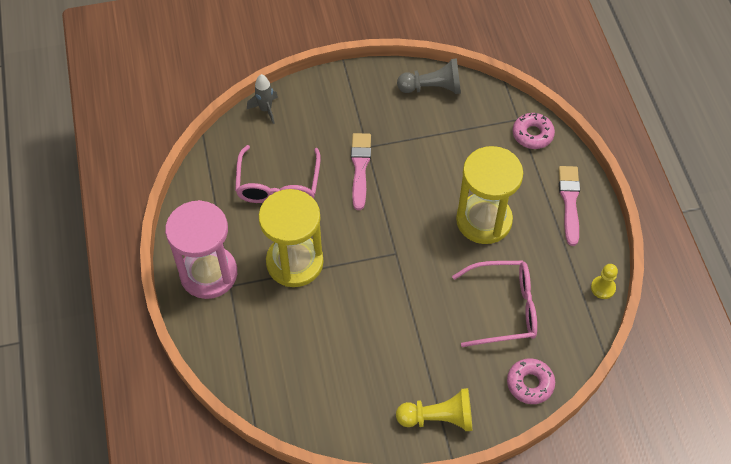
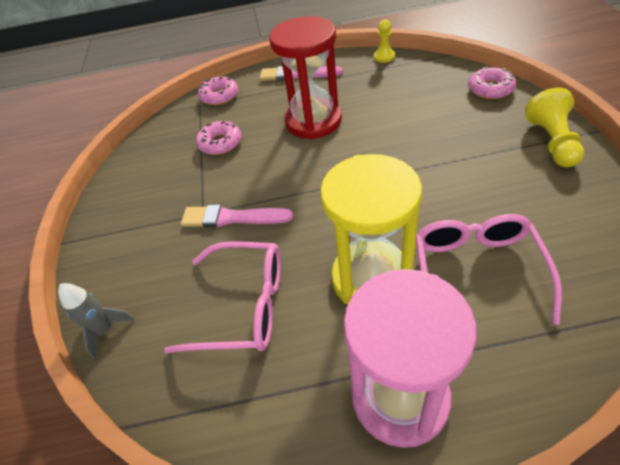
camera: 80 degrees left, 10 degrees down
(432, 88) = (139, 162): grey pawn -> none
(455, 146) = (220, 143): none -> pink donut
(484, 220) = (313, 121): yellow hourglass -> red hourglass
(503, 308) = (413, 106): pink glasses -> pink glasses (477, 272)

